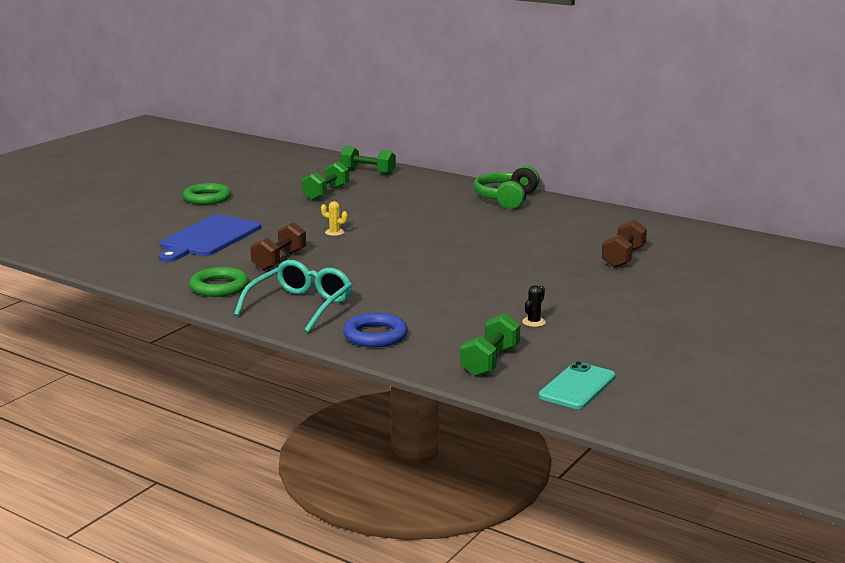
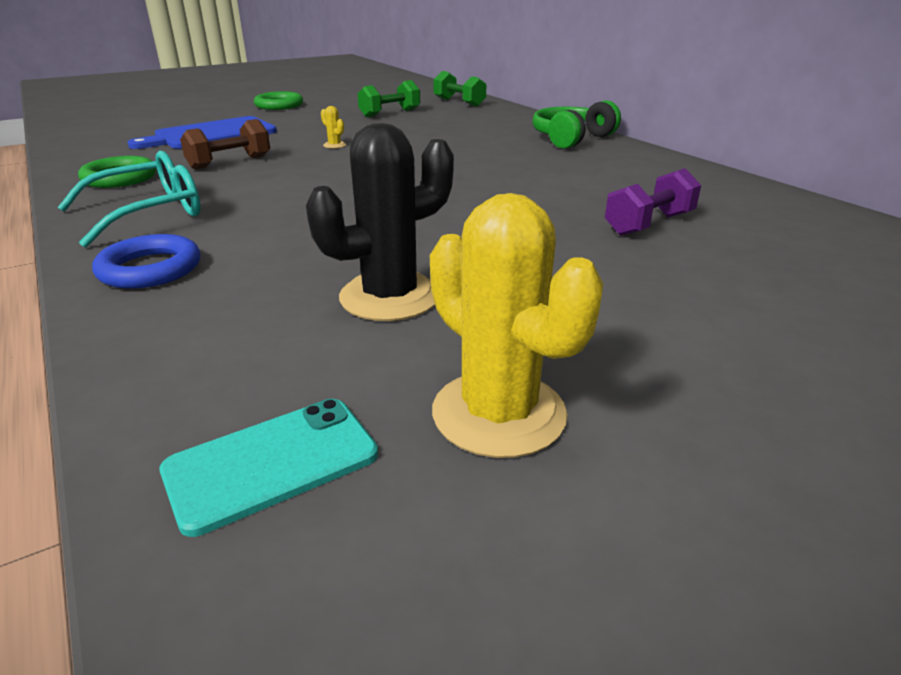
camera: 25 degrees right, 10 degrees up
(490, 361) = (217, 354): green dumbbell -> none
(534, 322) = (389, 297): black cactus -> black cactus, size x2.49
(623, 257) = (649, 224): brown dumbbell -> purple dumbbell
(643, 354) = (499, 413): none -> yellow cactus

